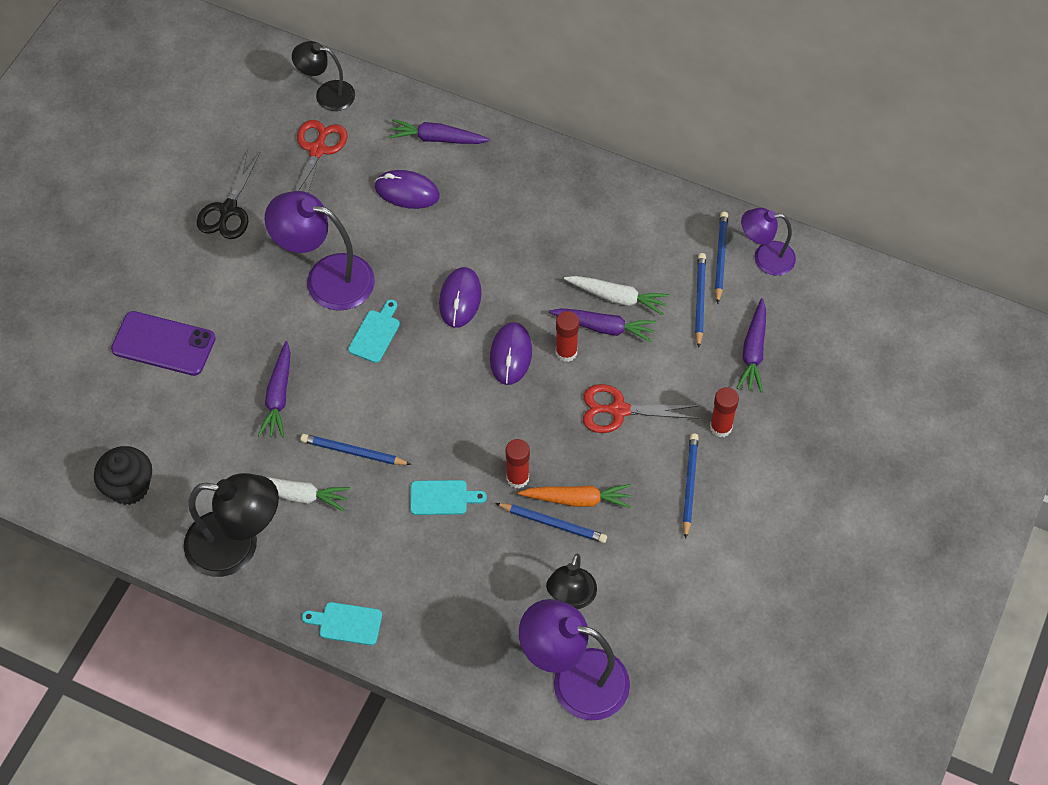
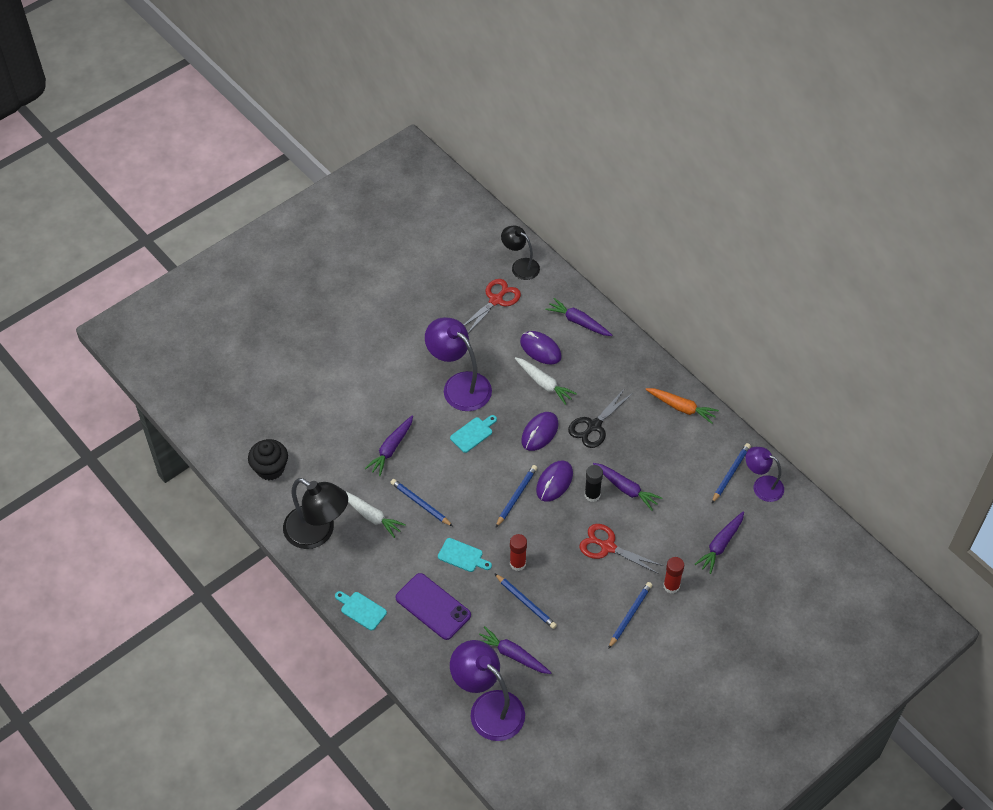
camera: 25 degrees right, 5 degrees down
(163, 344) = (336, 387): purple phone -> purple phone (433, 607)
(228, 210) = (419, 317): black scissors -> black scissors (594, 426)
(566, 352) = (592, 495): red glue stick -> black glue stick
(571, 598) = (513, 655): black lamp -> purple carrot
(577, 499) = (550, 593): orange carrot -> orange carrot (681, 407)
(617, 297) = (645, 472): white carrot -> white carrot (544, 383)
(699, 300) = (701, 496): blue pencil -> blue pencil (516, 496)

